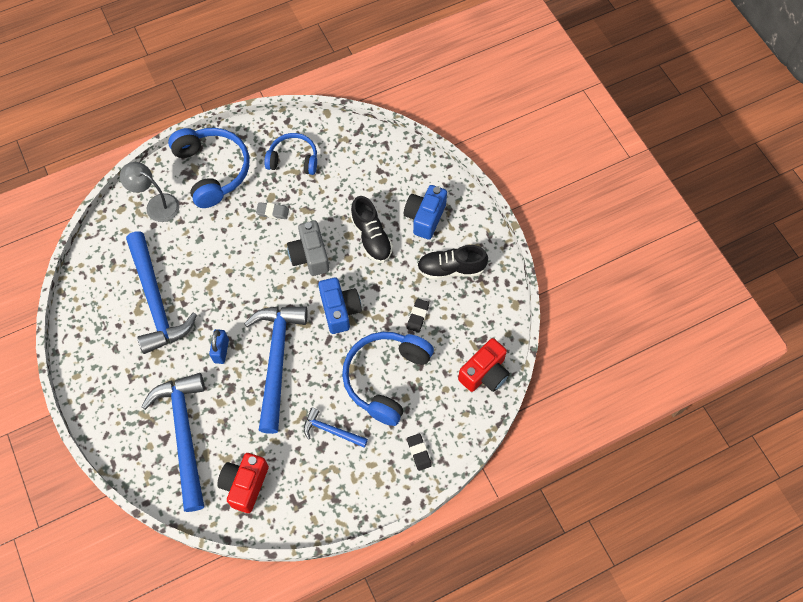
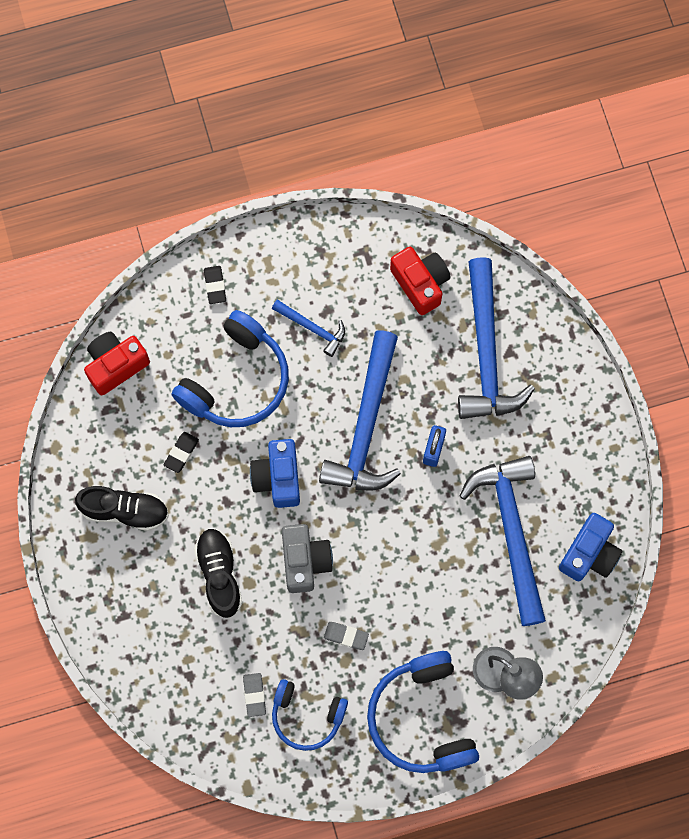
camera: 170 degrees left, 10 degrees up
(245, 485) = (420, 283): red camera -> red camera turned 60 degrees counterclockwise
(332, 166) = (254, 695): none -> grey eraser
(425, 217) = (142, 591): blue camera -> blue camera (589, 554)

